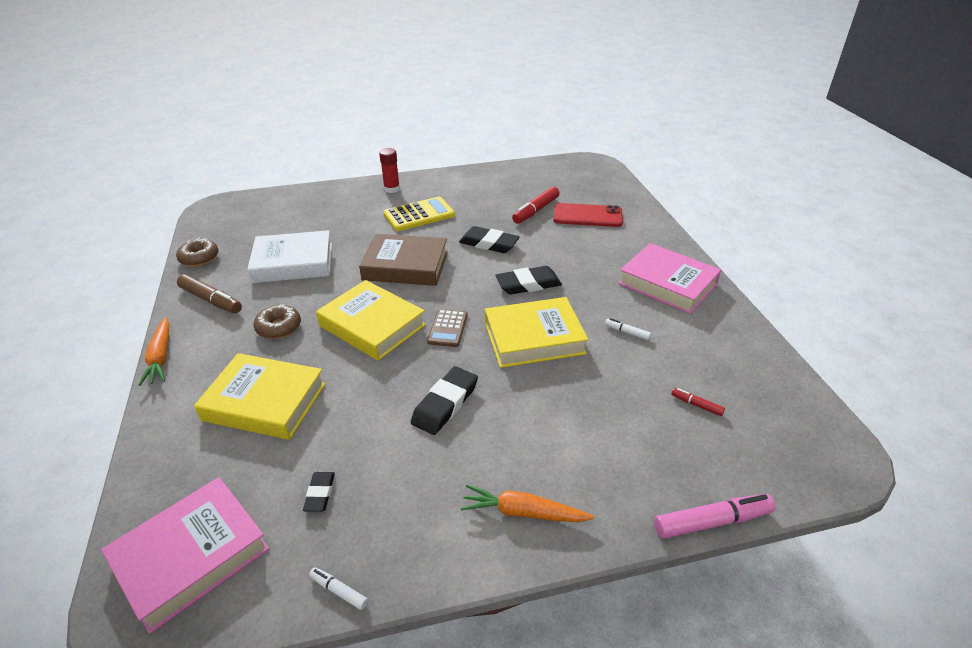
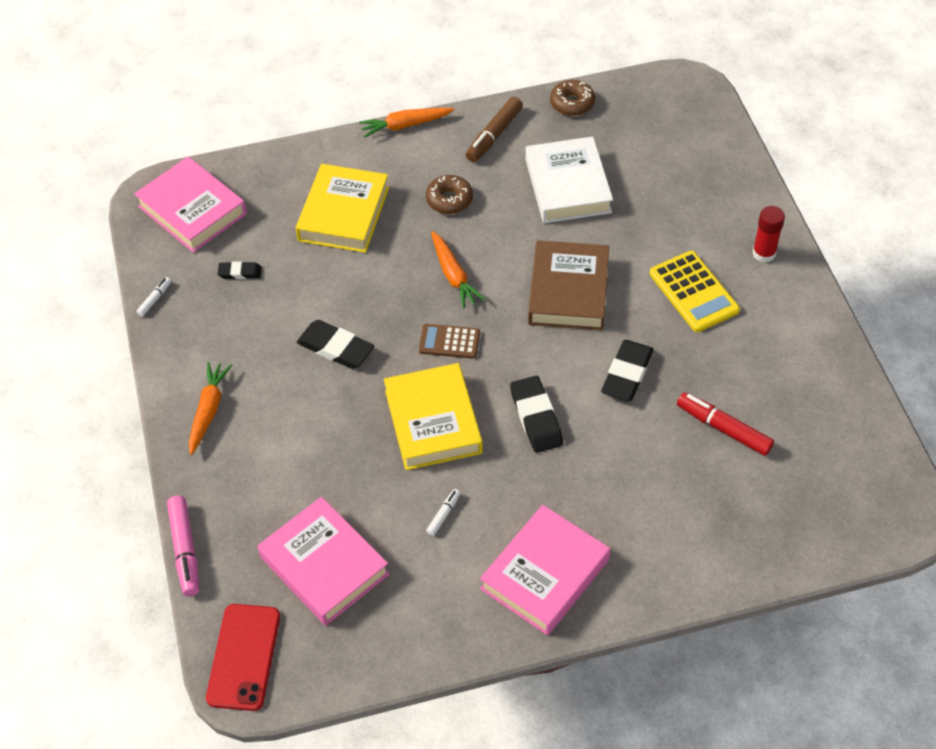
camera: 90 degrees right, 15 degrees up
(372, 325) = (453, 275): yellow book -> orange carrot
(587, 216) = (716, 494): red phone -> red phone (244, 657)
(696, 405) = (324, 565): red marker -> pink book

